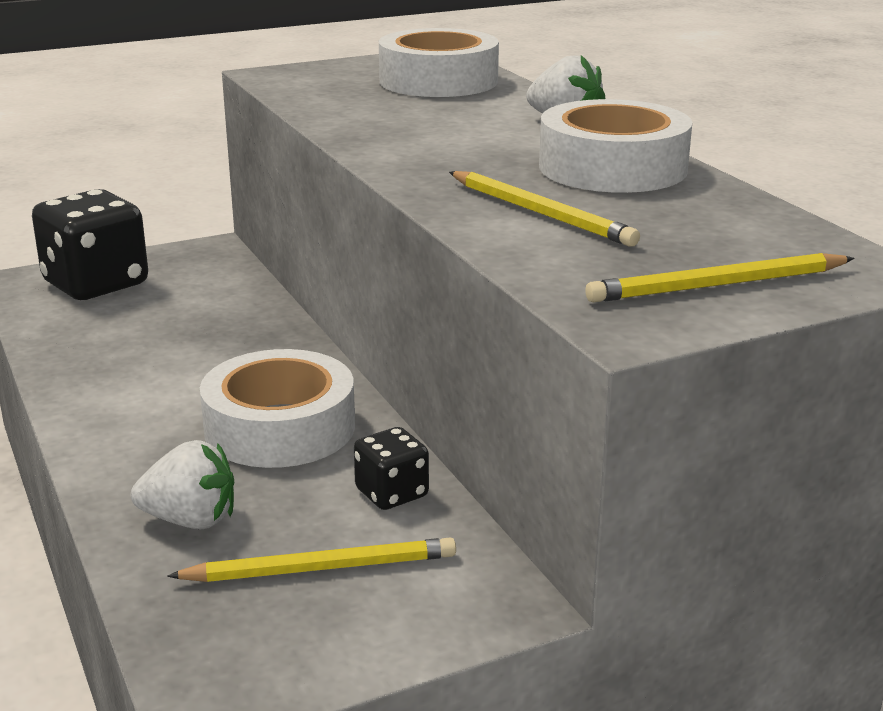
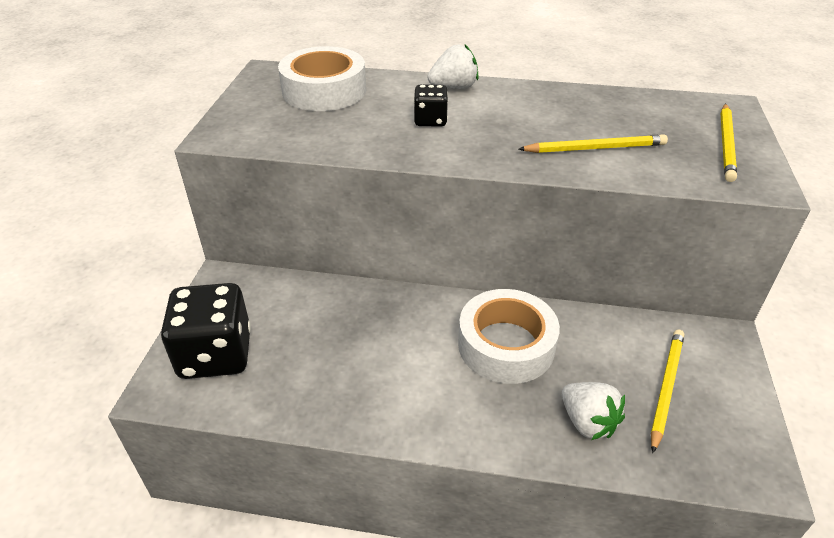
camera: 55 degrees left, 15 degrees up
(190, 520) = (587, 422): white strawberry -> white strawberry turned 105 degrees clockwise
(391, 493) = (607, 332): black dice -> black dice (430, 120)
(612, 167) = (542, 104): white tape -> none

